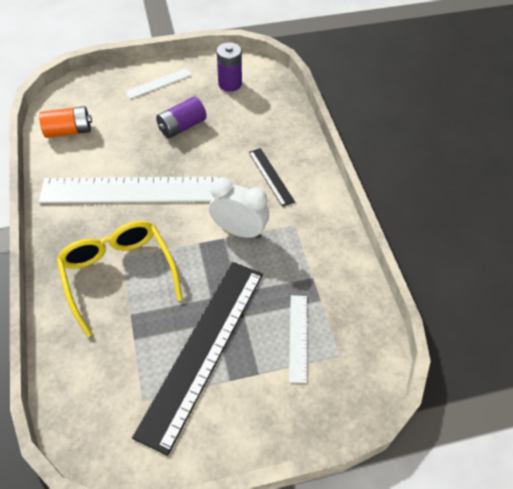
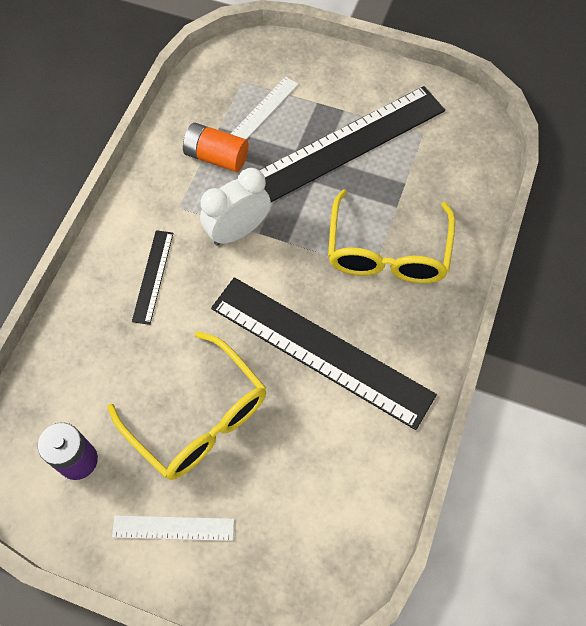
camera: 145 degrees left, 10 degrees up
(69, 131) = (349, 503): orange battery -> orange battery (216, 157)
(130, 190) = (320, 351): white ruler -> black ruler
(182, 126) = (198, 417): purple battery -> yellow glasses
(239, 231) = (238, 231): white clock -> white clock turned 90 degrees clockwise

